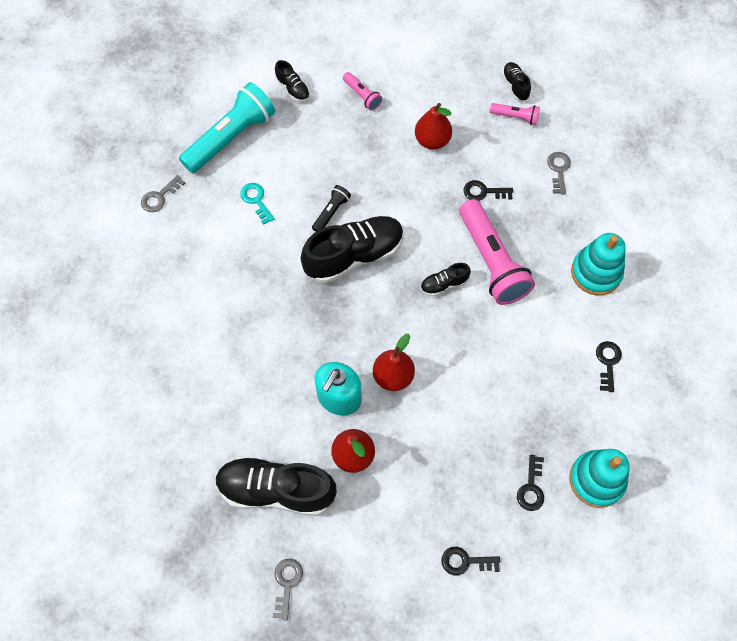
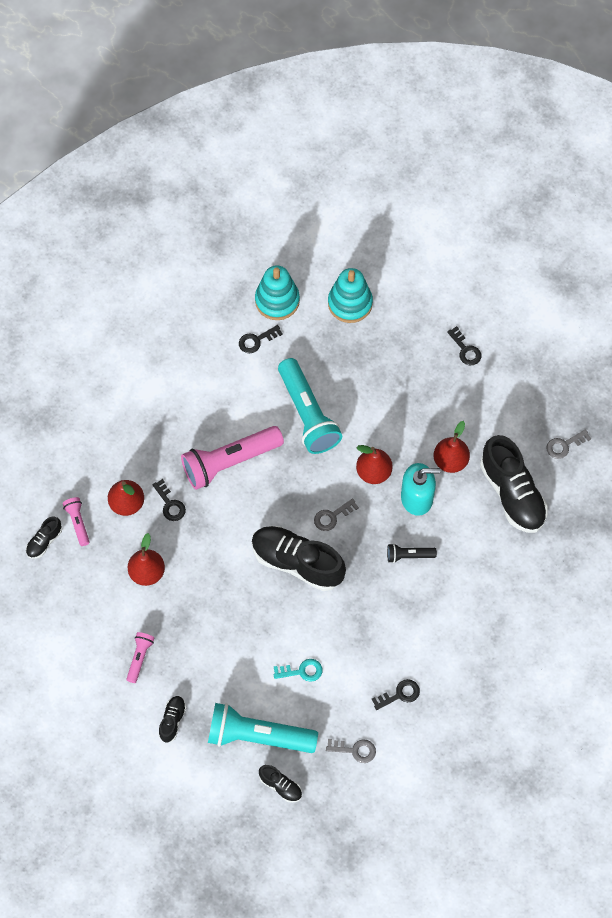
camera: 125 degrees left, 0 degrees up
(256, 200) = (302, 671): turquoise key -> turquoise key turned 120 degrees counterclockwise
(331, 212) = (271, 605): black flashlight -> black flashlight (409, 555)
(444, 284) = (274, 483): black shoe -> black shoe (280, 786)
(491, 261) = (229, 462): pink flashlight -> pink flashlight turned 150 degrees counterclockwise
(495, 357) = (307, 414): none -> turquoise flashlight
(507, 161) = (127, 503): none -> red pear
(531, 488) = (386, 339): black key -> black key (400, 694)
(558, 170) = (109, 461): grey key -> grey key (332, 517)
(596, 272) = (187, 386): turquoise stacking toy -> turquoise stacking toy (277, 301)

